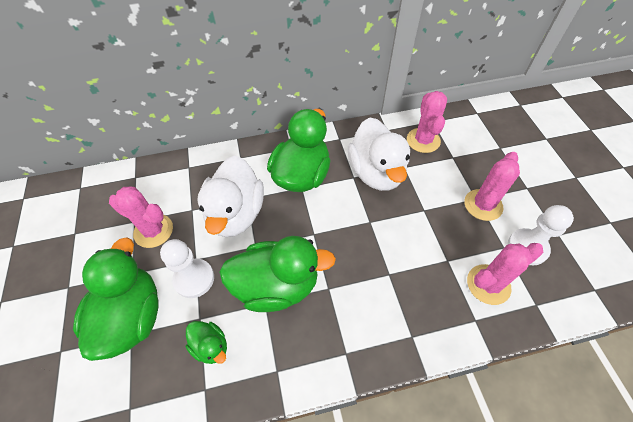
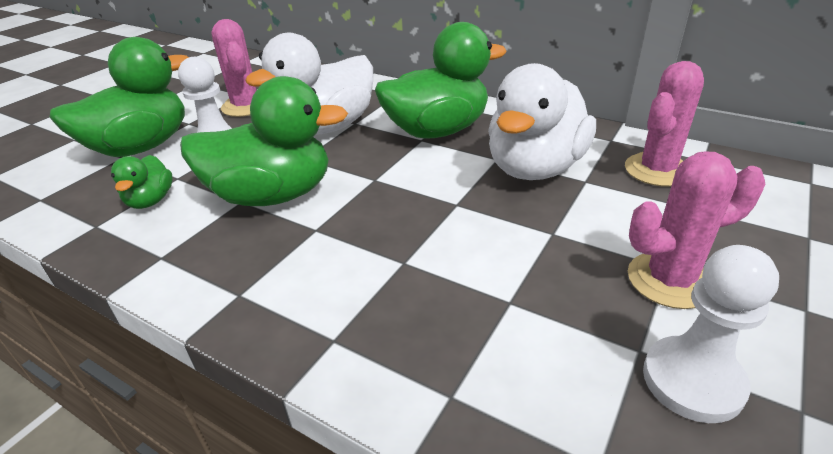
camera: 45 degrees right, 20 degrees down
(277, 286) = (272, 195): green duck -> green duck turned 45 degrees counterclockwise
(488, 284) = (538, 372): pink cactus -> none

